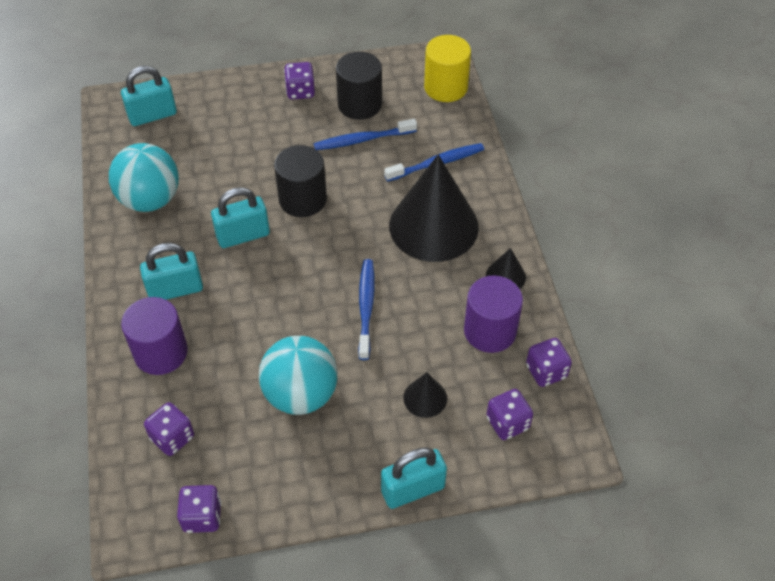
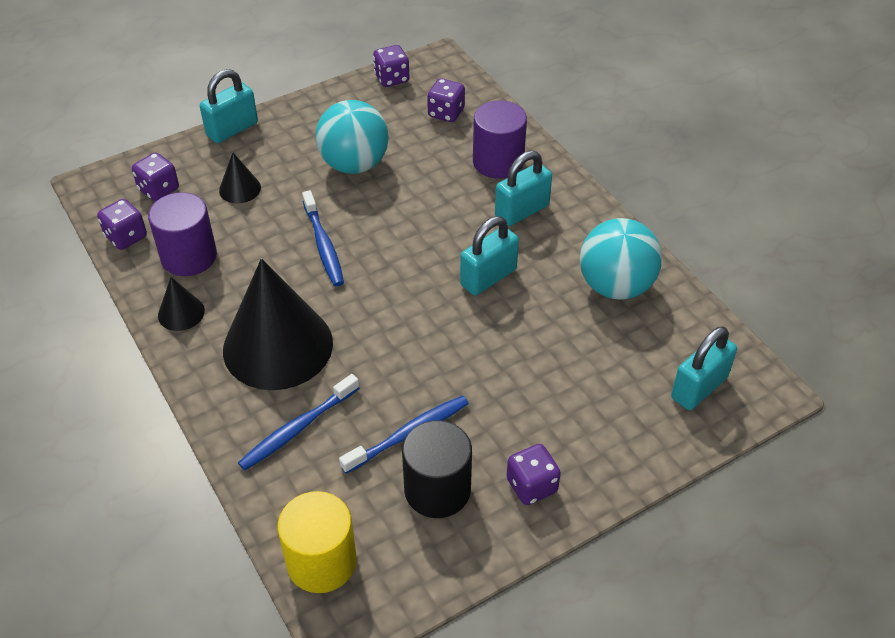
camera: 160 degrees right, 5 degrees down
(302, 199) = (445, 334): black cylinder -> none

